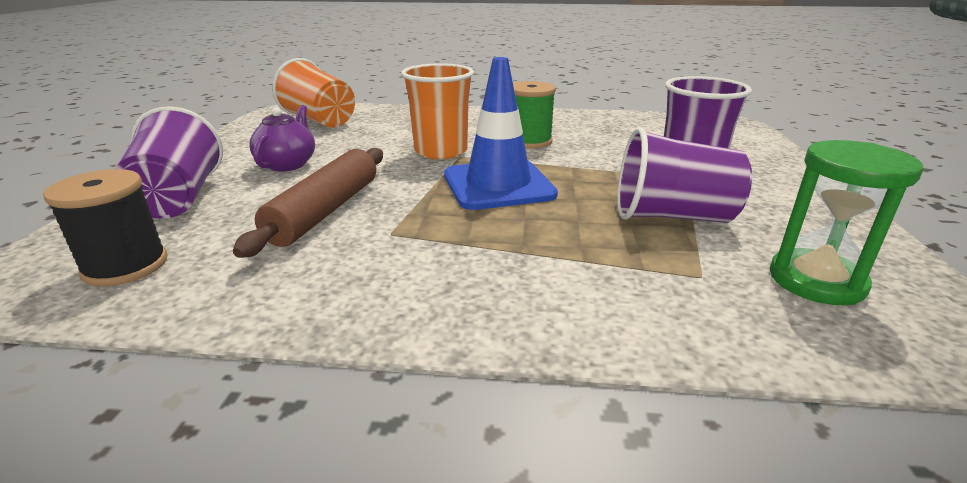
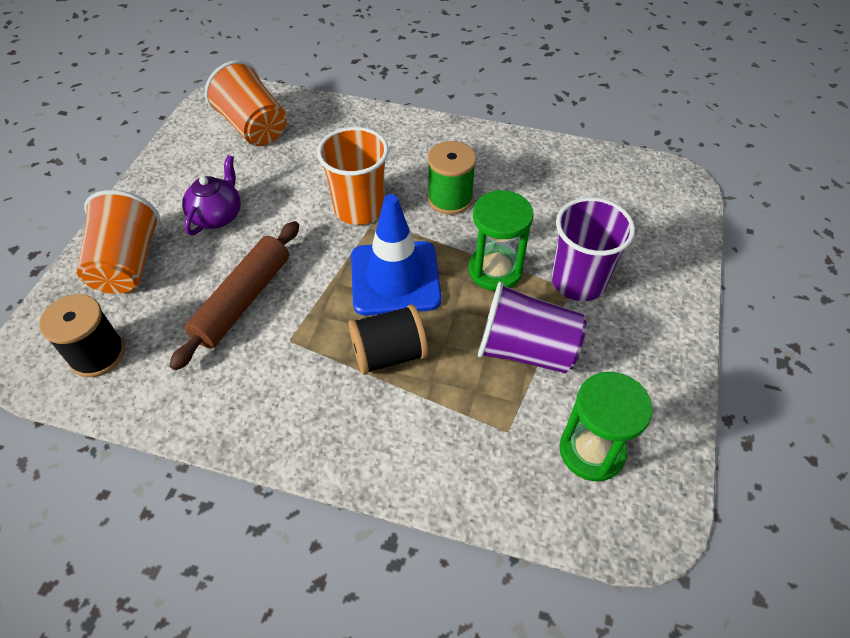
camera: 10 degrees right, 25 degrees up
(179, 199) = (128, 264): purple cup -> orange cup
(517, 232) = (389, 354): none -> black spool
(601, 173) = (495, 270): none -> green hourglass

